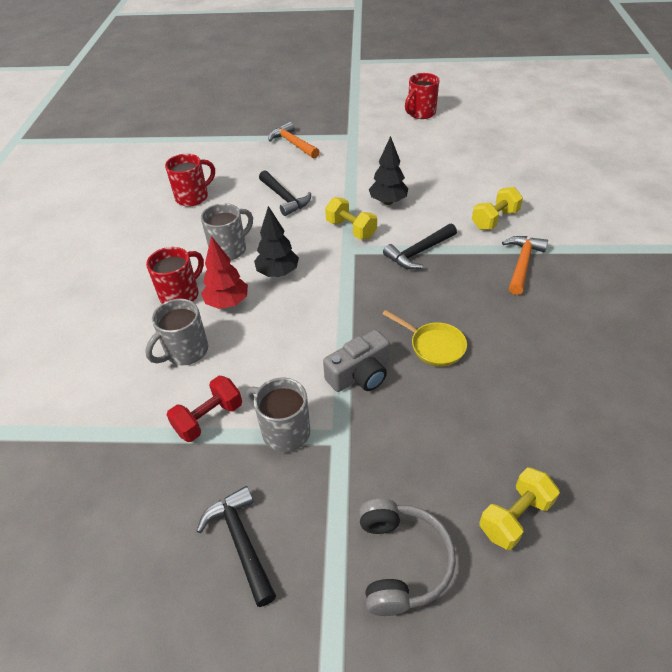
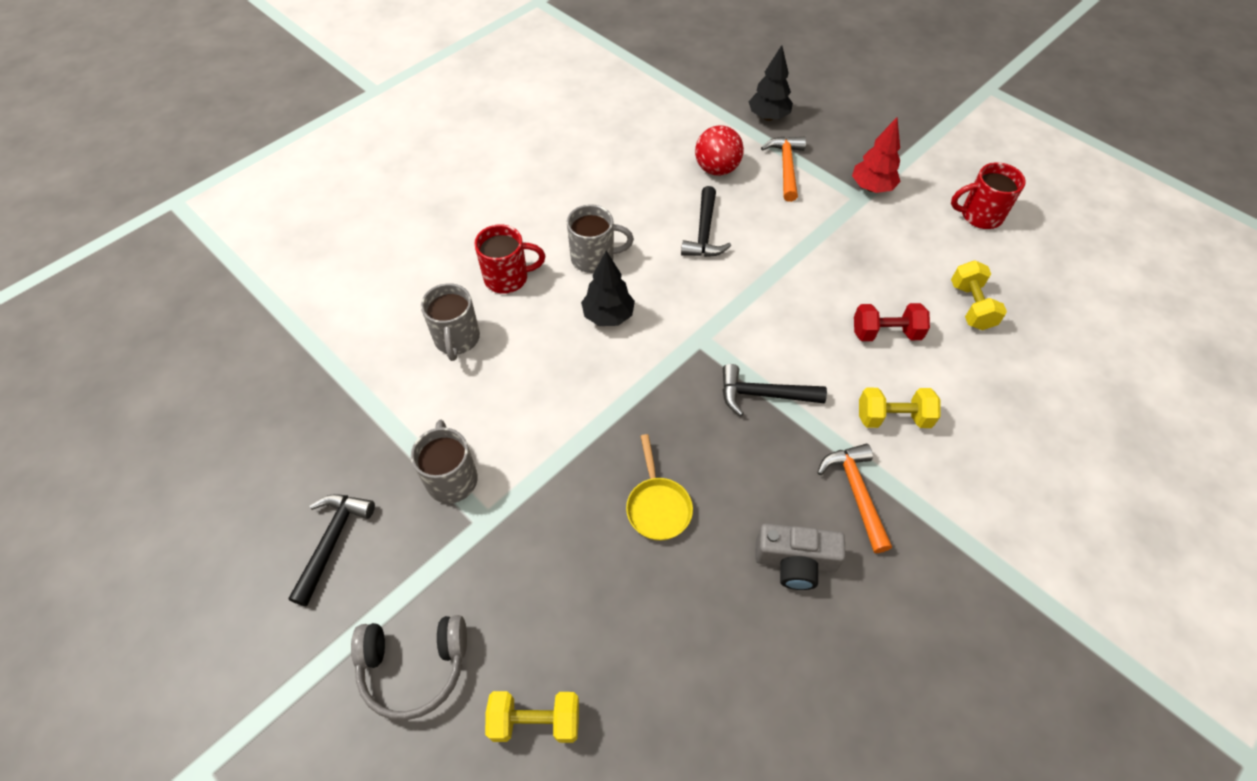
camera: 40 degrees right, 10 degrees up
(185, 352) = (457, 339): grey mug -> grey mug turned 90 degrees counterclockwise
(193, 197) = (623, 172): red mug -> none
(209, 418) = (412, 417): red dumbbell -> red dumbbell (885, 333)
(227, 303) = (535, 316): red tree -> red tree (871, 188)
(252, 165) = (716, 169): none -> red ball
(351, 229) = (727, 317): yellow dumbbell -> yellow dumbbell (971, 306)
(360, 374) = (564, 478): grey camera -> grey camera (795, 561)
(388, 202) = (802, 310): black tree -> black tree (768, 117)
(401, 562) = (414, 666): grey headphones -> grey headphones turned 45 degrees clockwise
(522, 263) = (856, 492): orange hammer -> orange hammer turned 75 degrees counterclockwise

